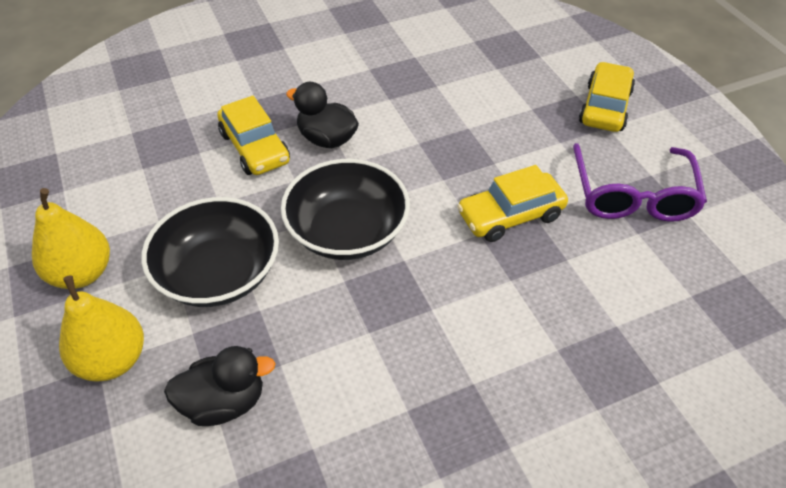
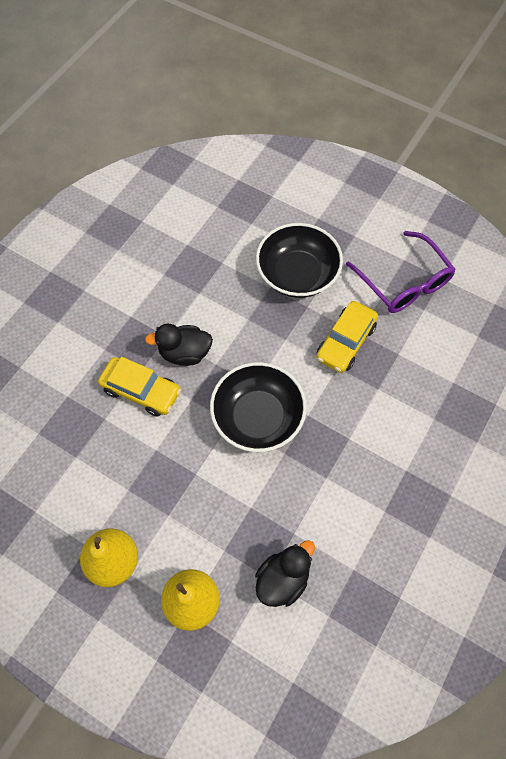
camera: 35 degrees left, 15 degrees up
(219, 274) = (204, 500): black bowl -> black bowl (297, 274)
(604, 107) = (342, 219): yellow car -> none

